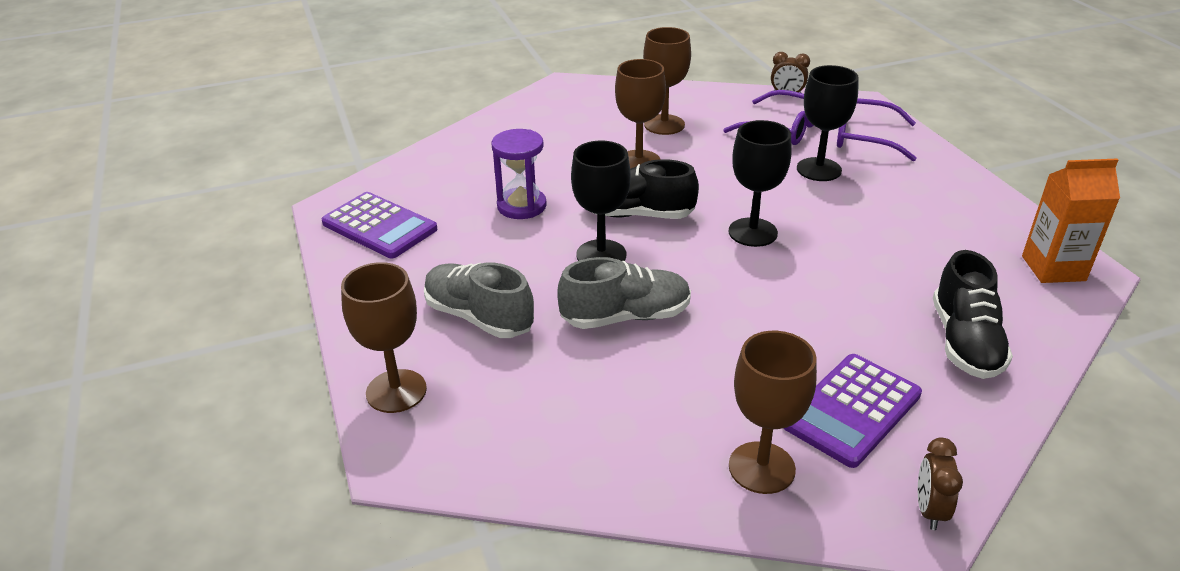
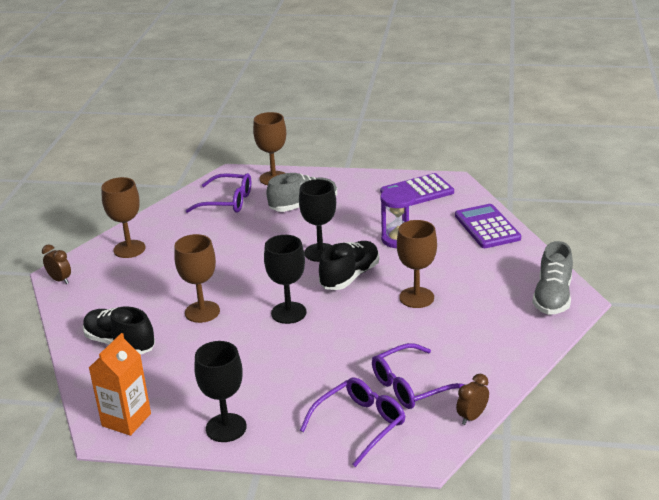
camera: 120 degrees right, 5 degrees down
(516, 415) = (227, 201): none -> purple glasses
(626, 317) = (259, 245): grey shoe -> grey shoe (552, 297)
(664, 125) = (465, 327): brown goblet -> brown goblet (202, 312)
(819, 169) = (334, 375): black goblet -> black goblet (226, 428)
(852, 410) = (127, 285): purple calculator -> purple calculator (487, 227)

